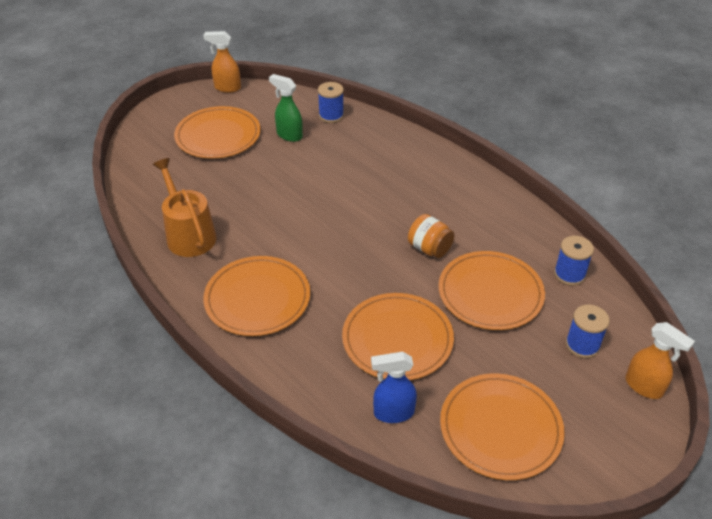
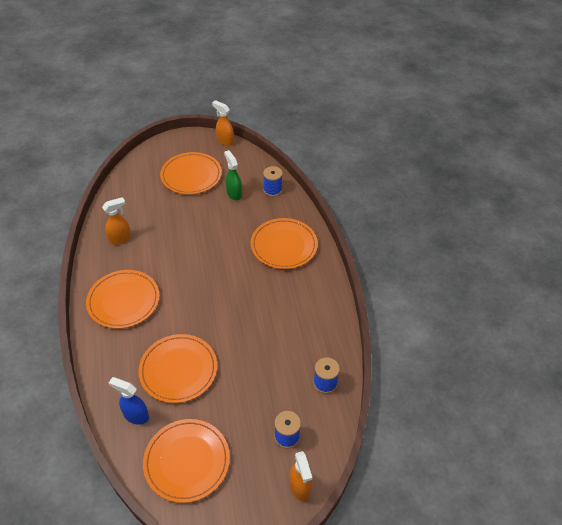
camera: 30 degrees right, 5 degrees up
(189, 235) = (120, 239): orange watering can -> orange spray bottle
(429, 248) = (251, 318): orange jar -> none
(490, 293) = (261, 369): orange plate -> orange plate (284, 245)

